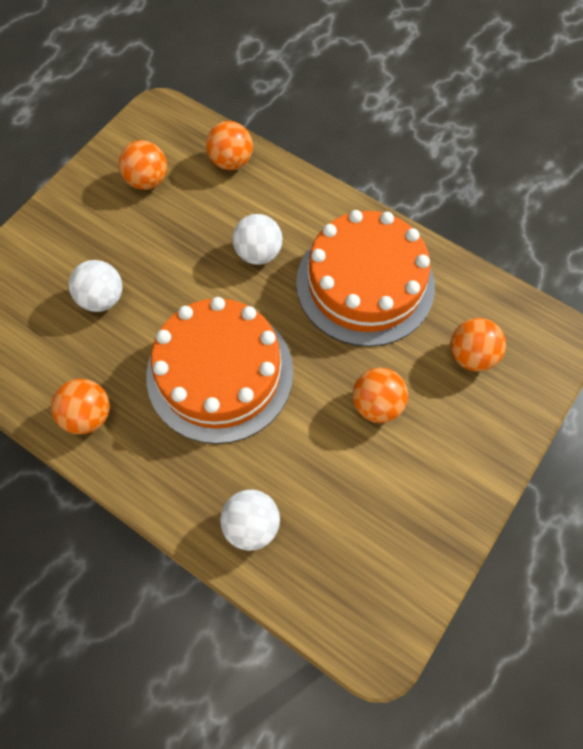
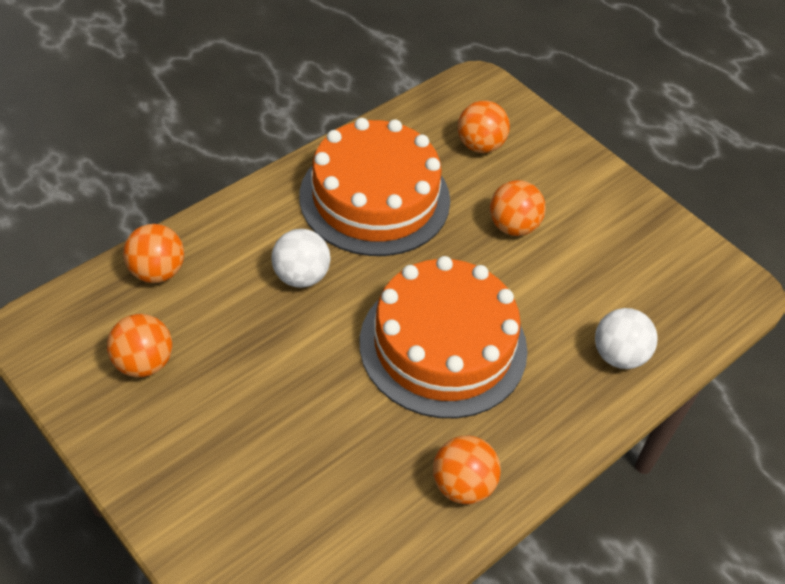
camera: 80 degrees left, 15 degrees down
(102, 298) = (305, 444): white ball -> none

